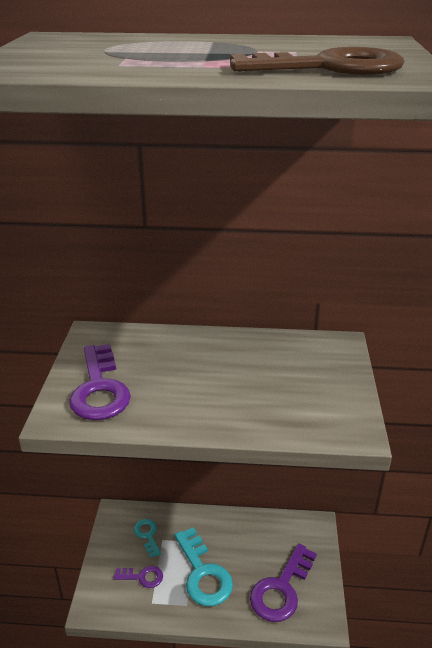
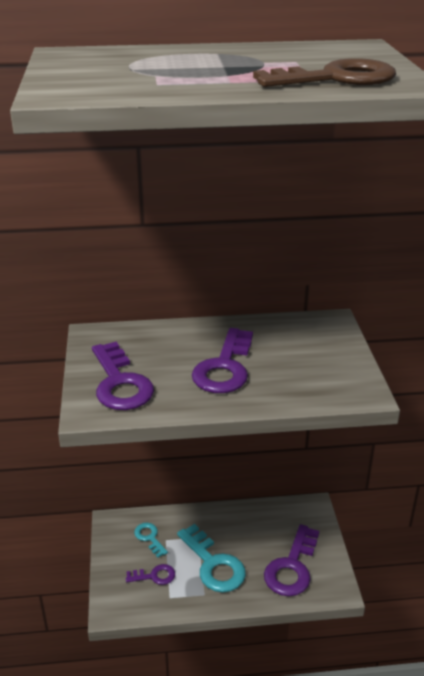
camera: 10 degrees left, 0 degrees up
(212, 384) = (224, 368): none -> purple key

